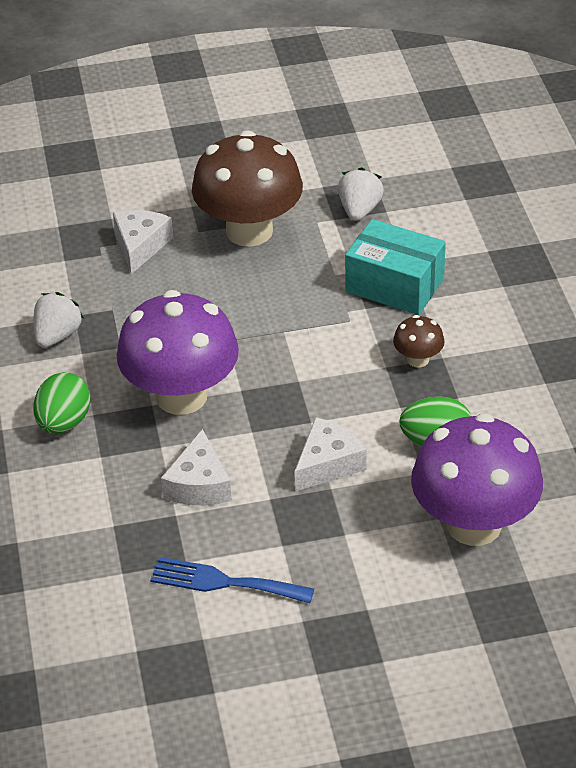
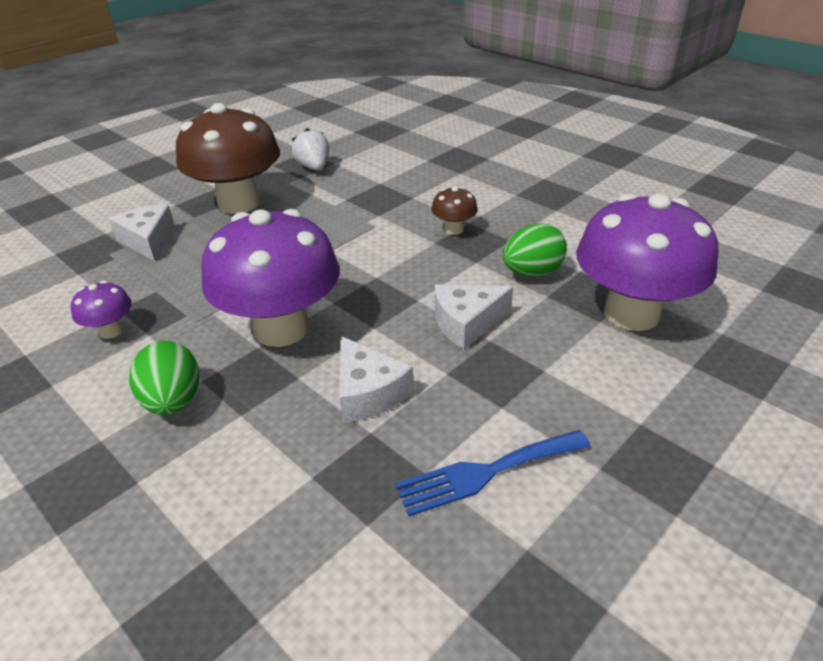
camera: 35 degrees left, 5 degrees down
(57, 335) = (111, 331): white strawberry -> purple mushroom
(327, 464) = (466, 323): white cheese -> white cheese turned 120 degrees counterclockwise
(394, 285) = (385, 196): turquoise box -> none

